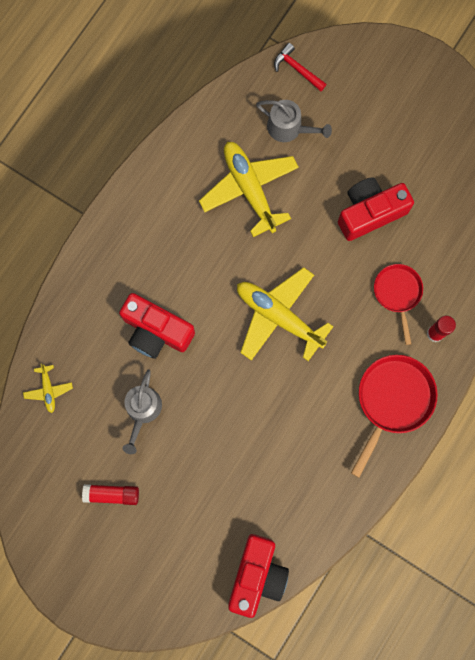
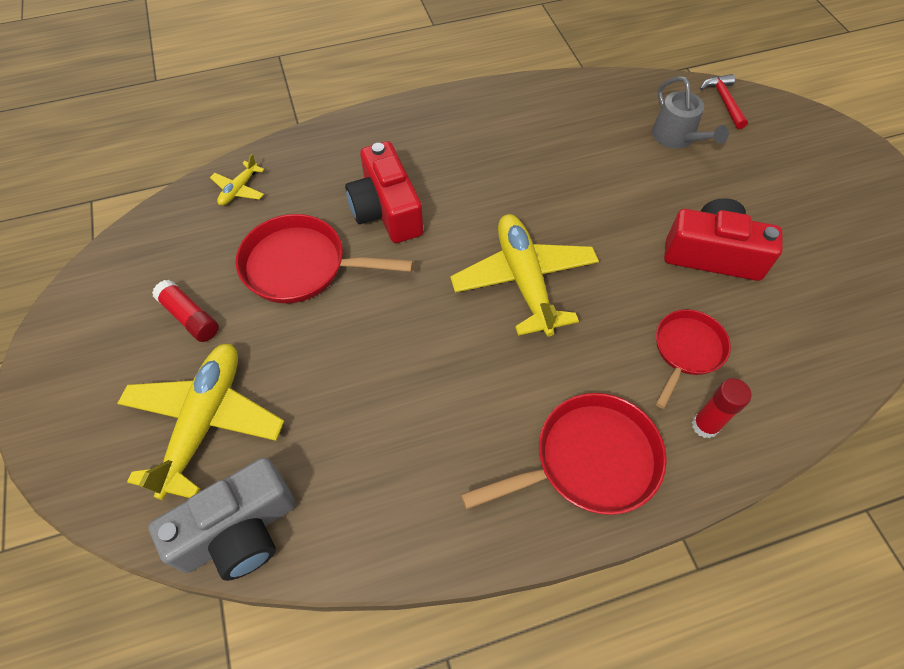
camera: 40 degrees right, 20 degrees down
(142, 411) = (301, 266): grey watering can -> red pan
(249, 189) = (592, 159): yellow plane -> yellow plane (205, 422)
(257, 575) = (239, 531): red camera -> grey camera

